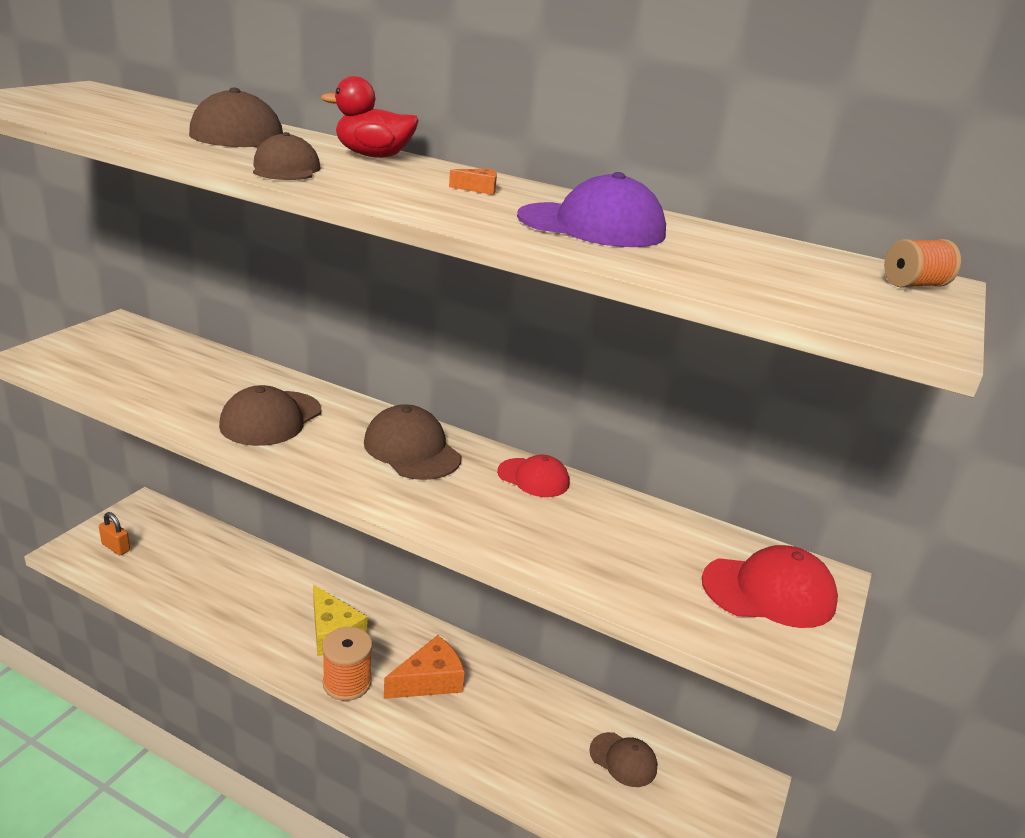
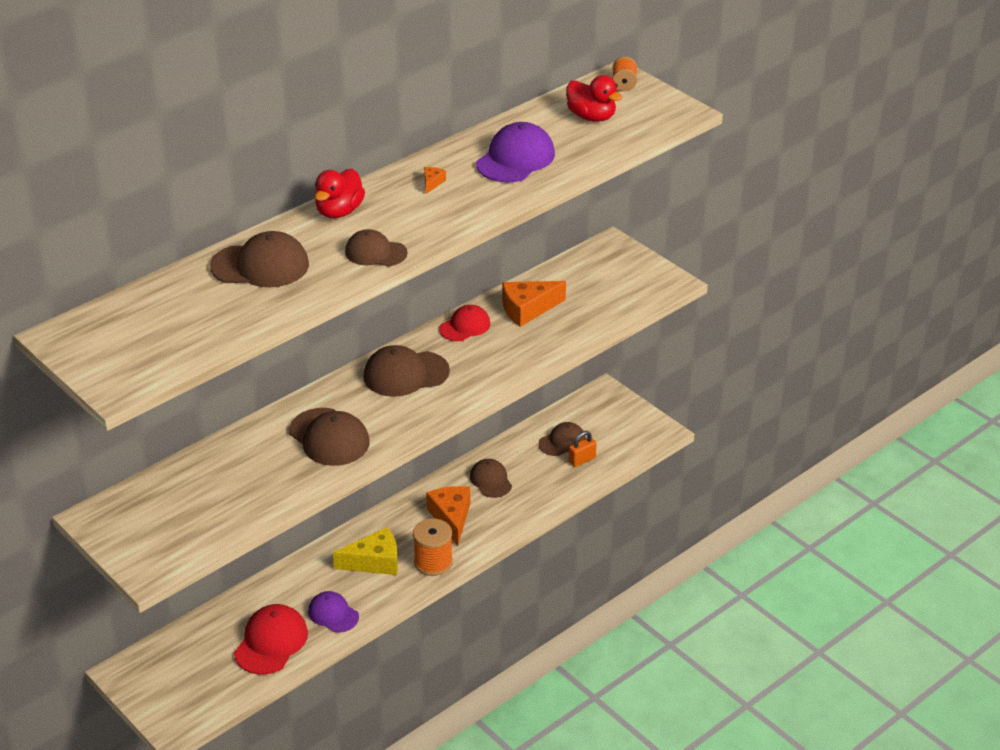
camera: 65 degrees left, 10 degrees up
(116, 547) = (186, 693): orange padlock -> orange padlock (582, 460)
(242, 620) = (333, 614): none -> purple cap
(511, 702) = (490, 480): none -> brown cap
(607, 522) = (527, 309): none -> orange cheese
(769, 591) = (614, 270): red cap -> red cap (271, 642)
(778, 266) = (591, 117): none -> red duck

